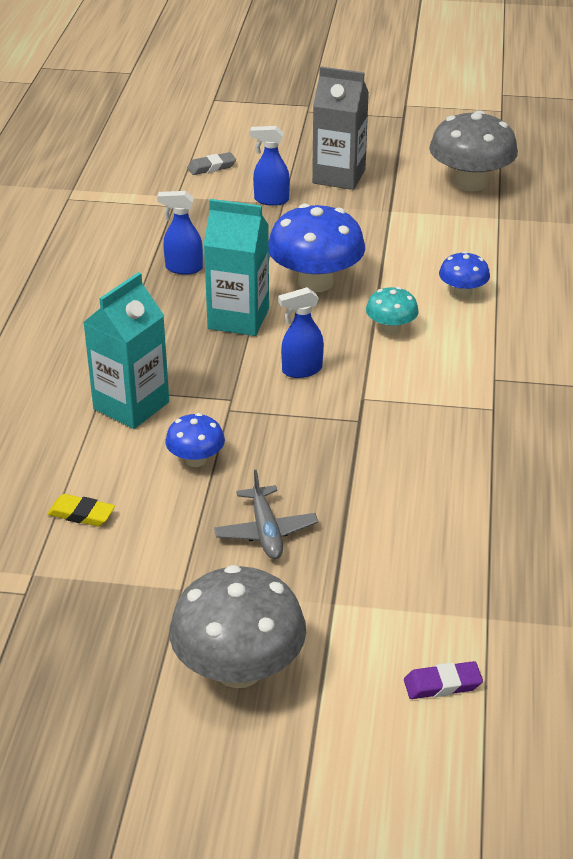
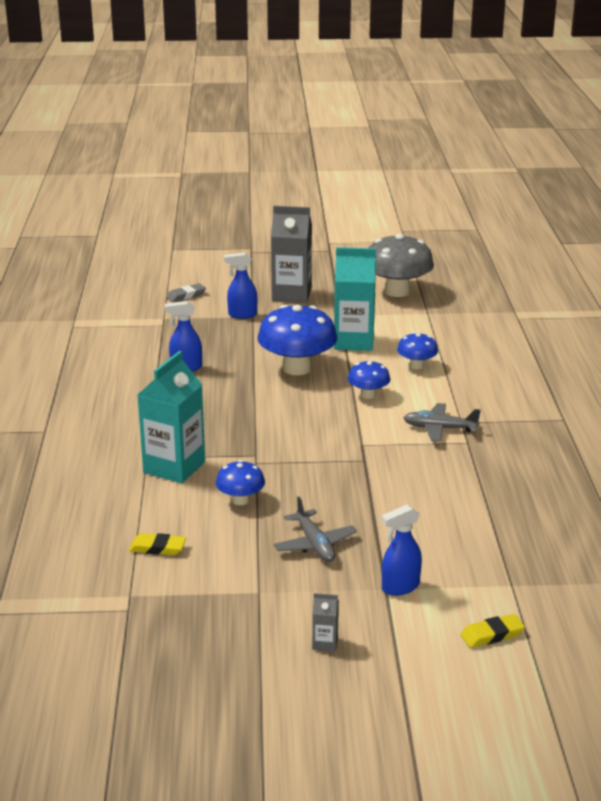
camera: 10 degrees left, 10 degrees down
(238, 319) = (243, 398): turquoise carton -> turquoise carton (353, 341)
(239, 669) = (325, 643): grey mushroom -> grey carton
(301, 370) = (306, 430): blue spray bottle -> blue spray bottle (400, 587)
(391, 328) = (368, 395): turquoise mushroom -> blue mushroom
(442, 684) = (492, 635): purple eraser -> yellow eraser
(464, 386) = (439, 428): none -> grey plane

